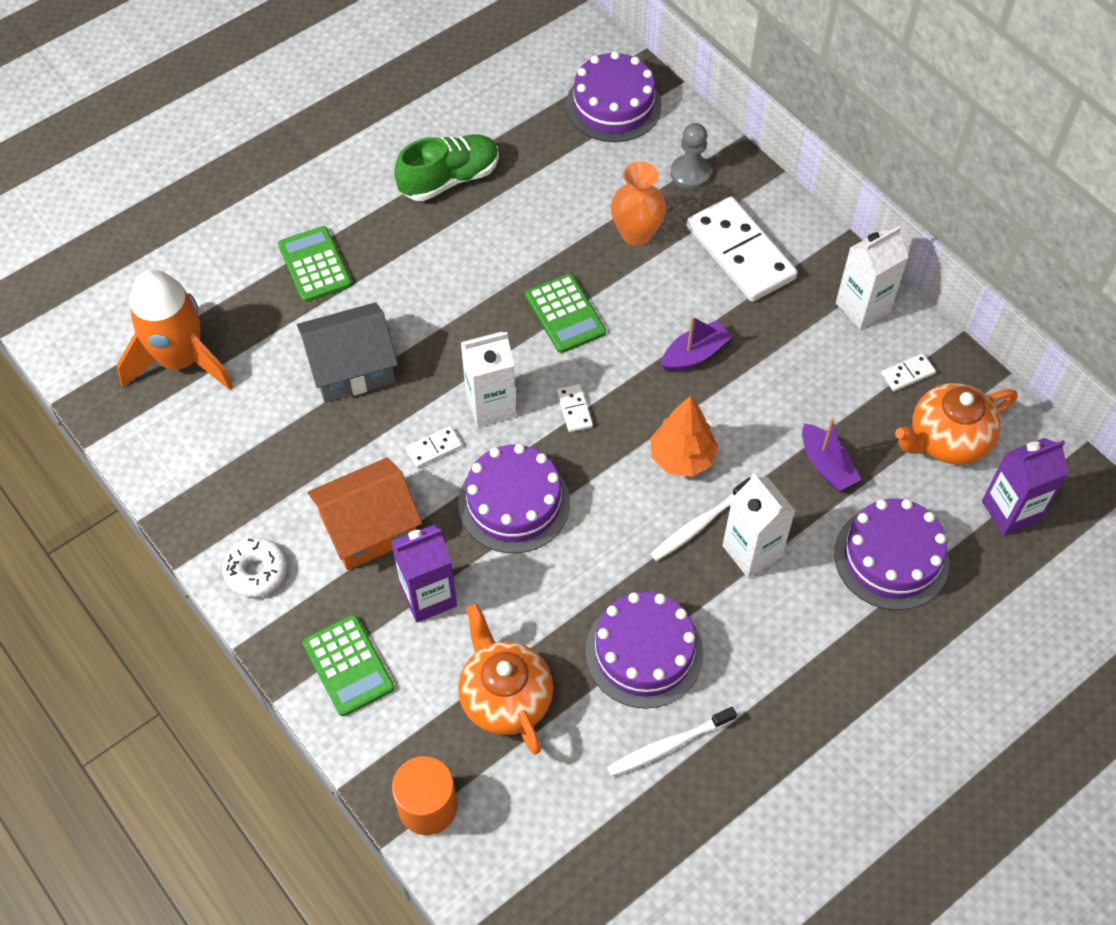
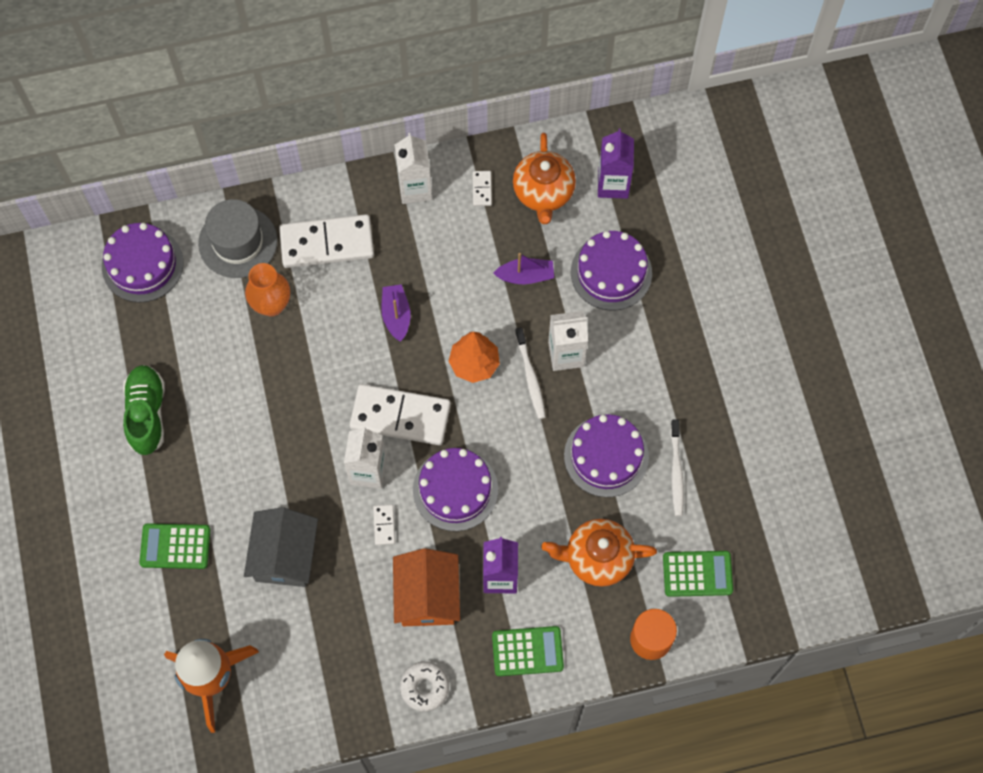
camera: 65 degrees left, 10 degrees up
(565, 314) = (316, 386): green calculator -> green calculator (697, 573)
(574, 409) = (400, 416): white domino -> white domino, size x2.40
(690, 173) = (238, 242): grey pawn -> grey hat

